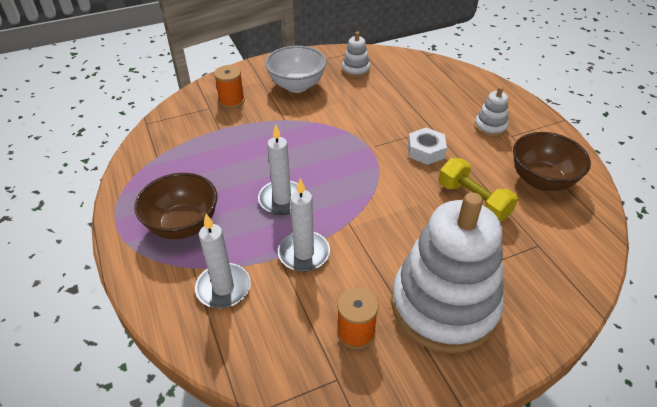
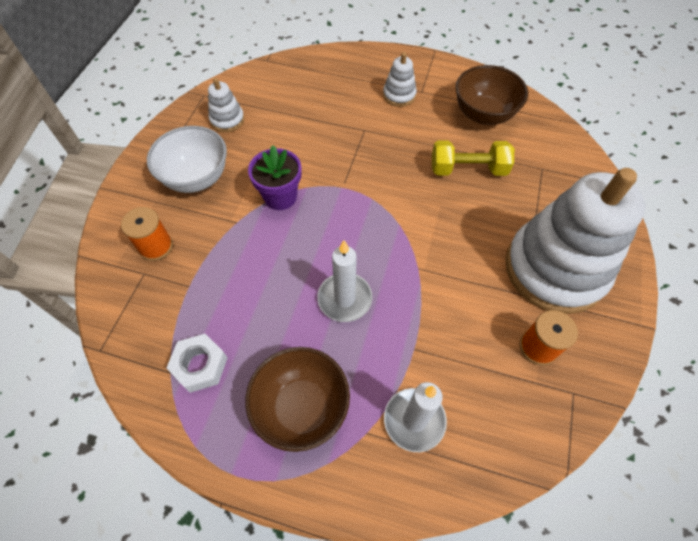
camera: 50 degrees left, 15 degrees up
(304, 253) = (425, 326): white candle -> none
(326, 125) = (280, 197): none -> purple flower pot
(426, 151) = (385, 154): white nut -> white nut (200, 365)

